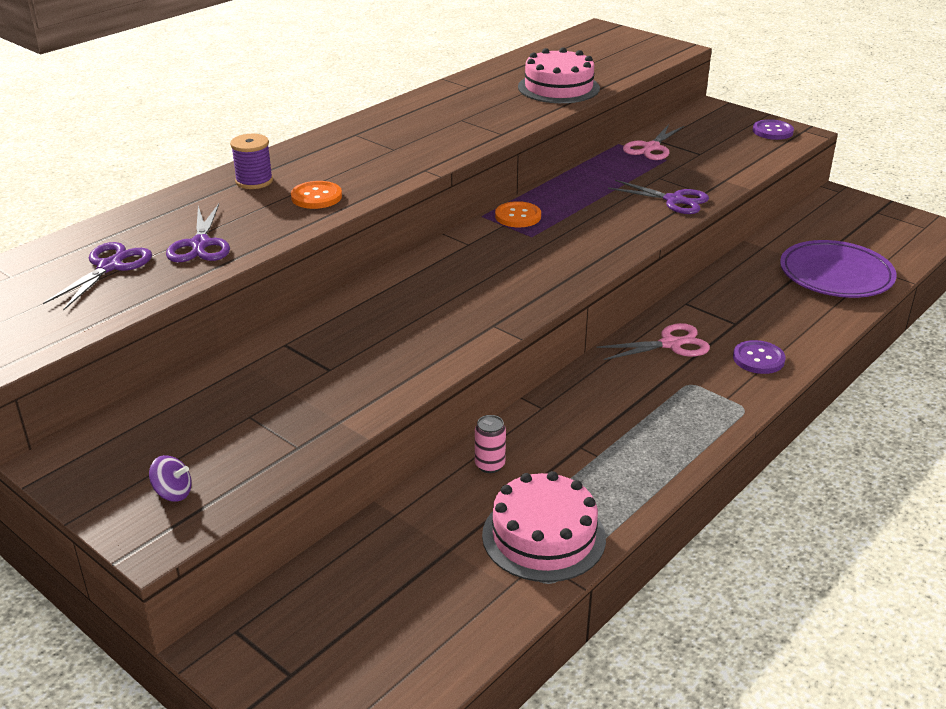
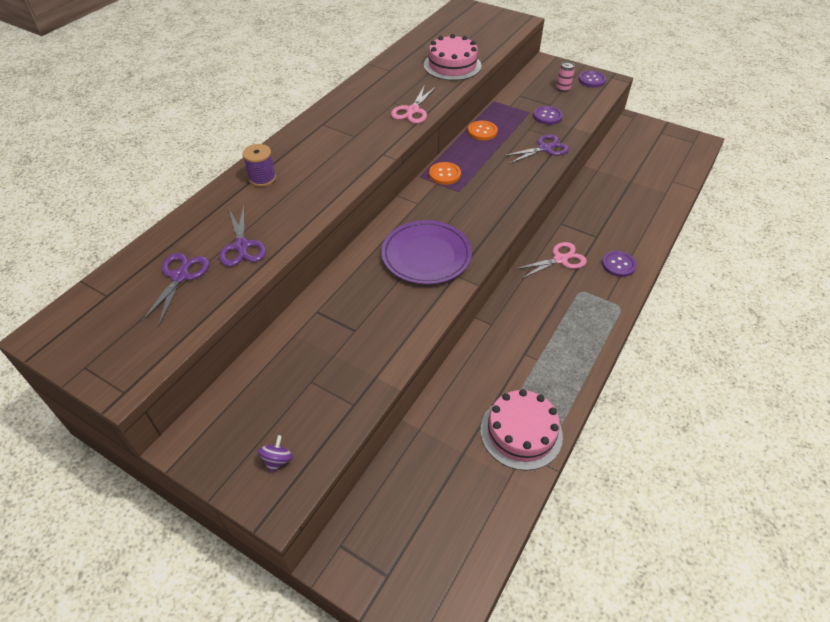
camera: 10 degrees left, 15 degrees up
(173, 493) = (277, 460): purple spinning top -> purple spinning top turned 75 degrees counterclockwise
(316, 197) = (313, 189): orange button -> orange button (482, 131)
(490, 465) = (470, 378): pink can -> pink can (563, 88)
(651, 148) = (516, 102): pink scissors -> pink scissors (413, 110)
(674, 200) = (544, 148): purple scissors -> purple scissors turned 45 degrees counterclockwise
(691, 166) = (547, 116): none -> purple button
(836, 275) = (649, 188): purple plate -> purple plate (426, 255)

